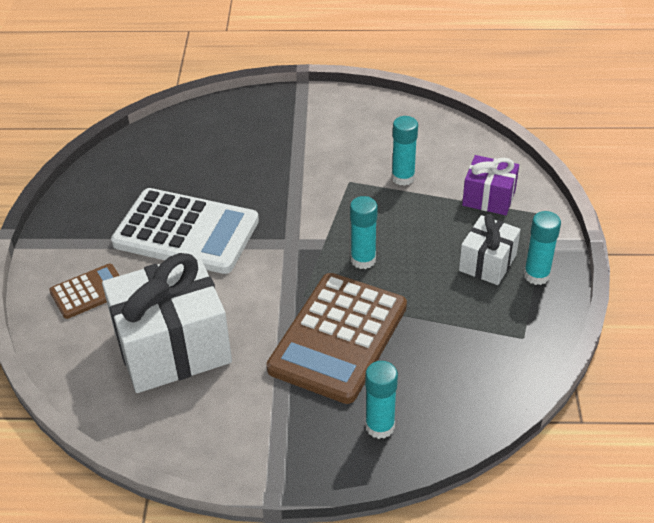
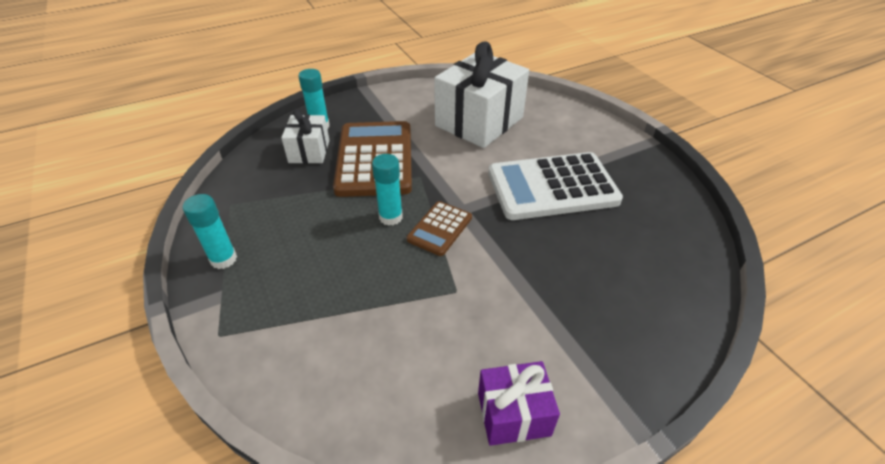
camera: 150 degrees right, 0 degrees up
(89, 292) = (567, 130): brown calculator -> brown calculator (439, 228)
(403, 178) = (402, 320): turquoise glue stick -> none
(487, 263) = (275, 254): white gift -> white gift (309, 151)
(488, 198) = (292, 332): purple gift -> purple gift (513, 414)

